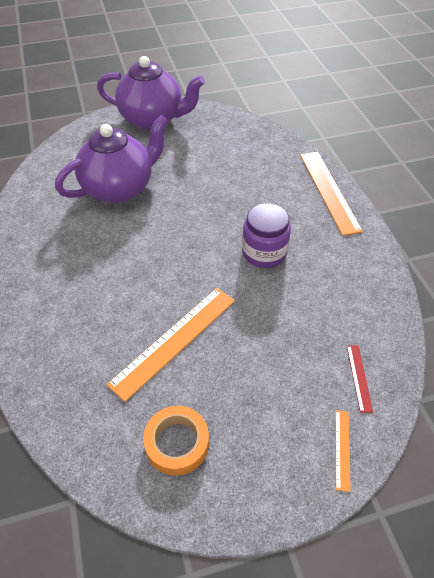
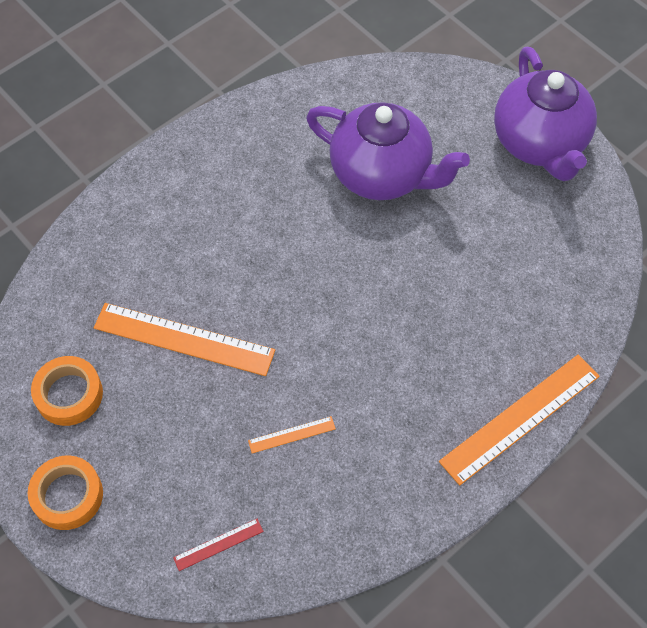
camera: 65 degrees right, 10 degrees up
(264, 253) = (358, 379): purple jar -> none
(274, 477) = (67, 495): none -> orange tape
(342, 449) = (122, 551): orange ruler -> orange ruler (292, 434)

